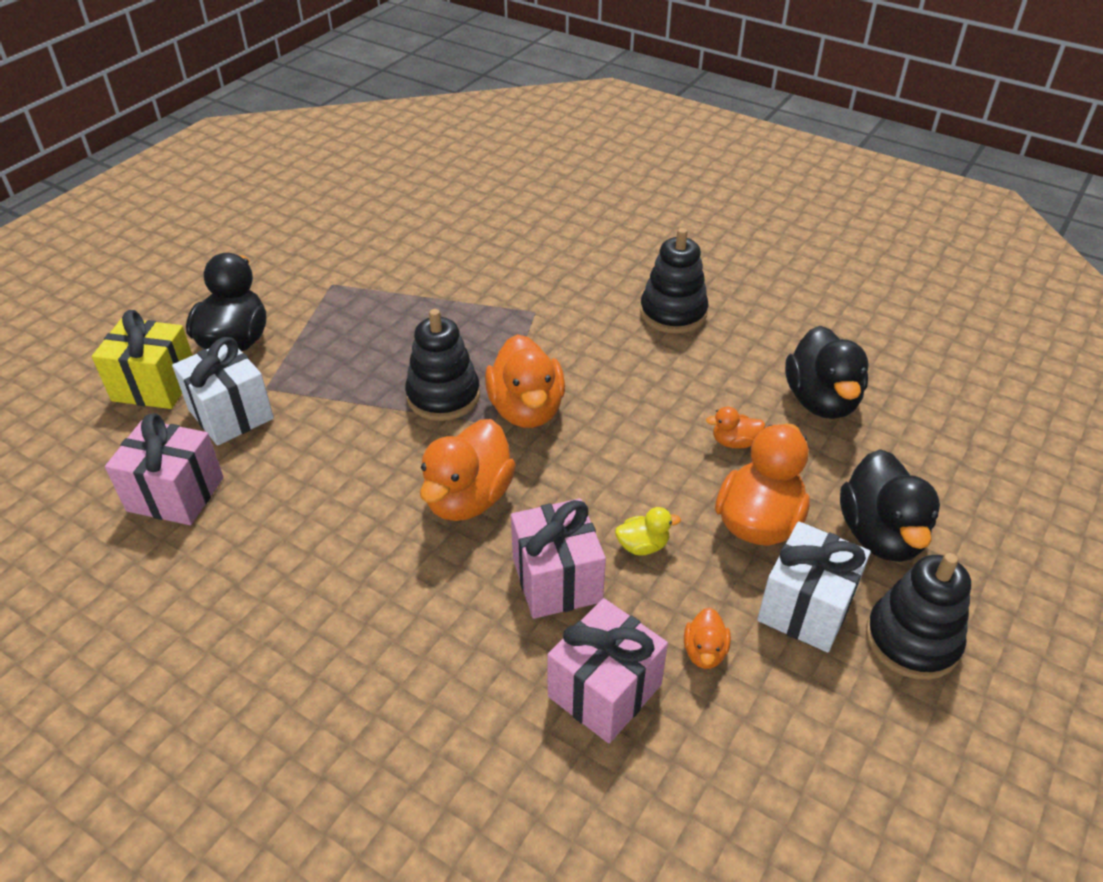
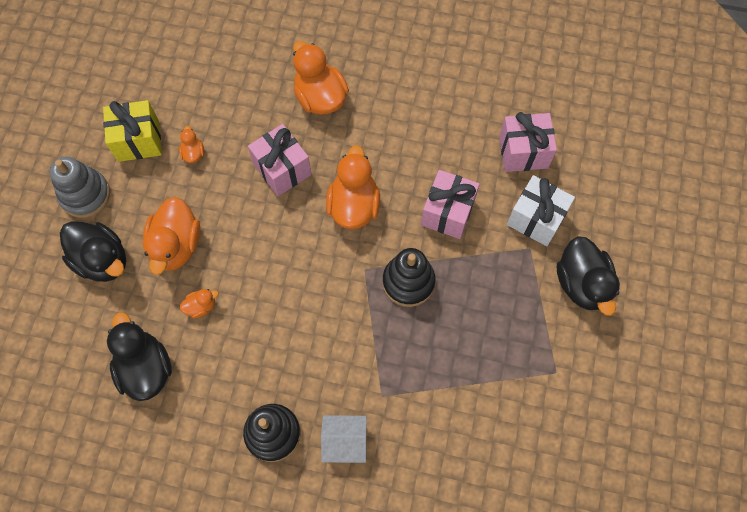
camera: 160 degrees right, 25 degrees up
(155, 385) = (603, 225): yellow gift -> yellow gift (138, 141)
(526, 410) = (347, 288): orange duck -> orange duck (320, 97)
(594, 289) = (345, 442): none -> white house
(604, 690) = (238, 118): pink gift -> pink gift (447, 212)
(643, 546) = (241, 206): yellow duck -> none
(806, 607) = (143, 196): white gift -> none
(880, 535) = (102, 260): black duck -> black duck turned 150 degrees clockwise
(912, 640) = (85, 195): black stacking toy -> grey stacking toy

